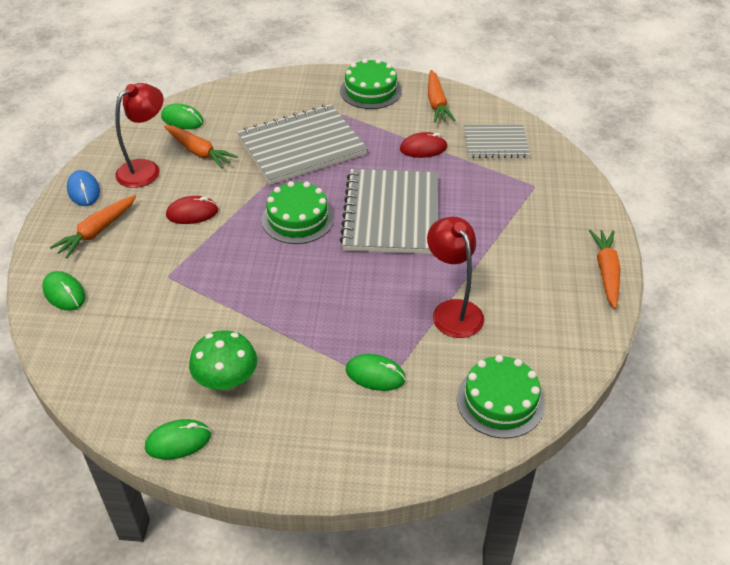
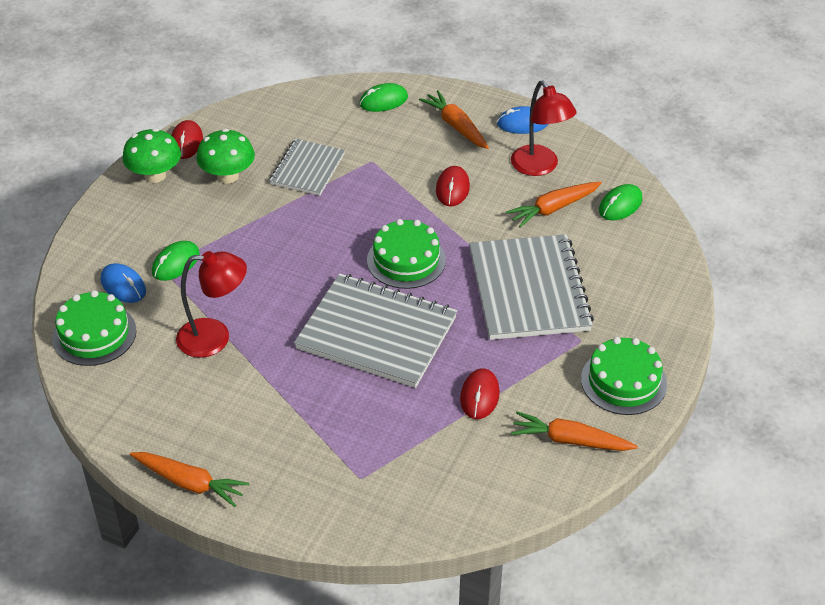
camera: 110 degrees right, 0 degrees up
(178, 441) = (186, 142): green mouse -> red mouse
(247, 448) = (155, 175): none -> green mushroom
(426, 405) = (123, 286): none -> blue mouse
(495, 143) = (459, 471): grey notebook -> grey notebook (307, 169)

